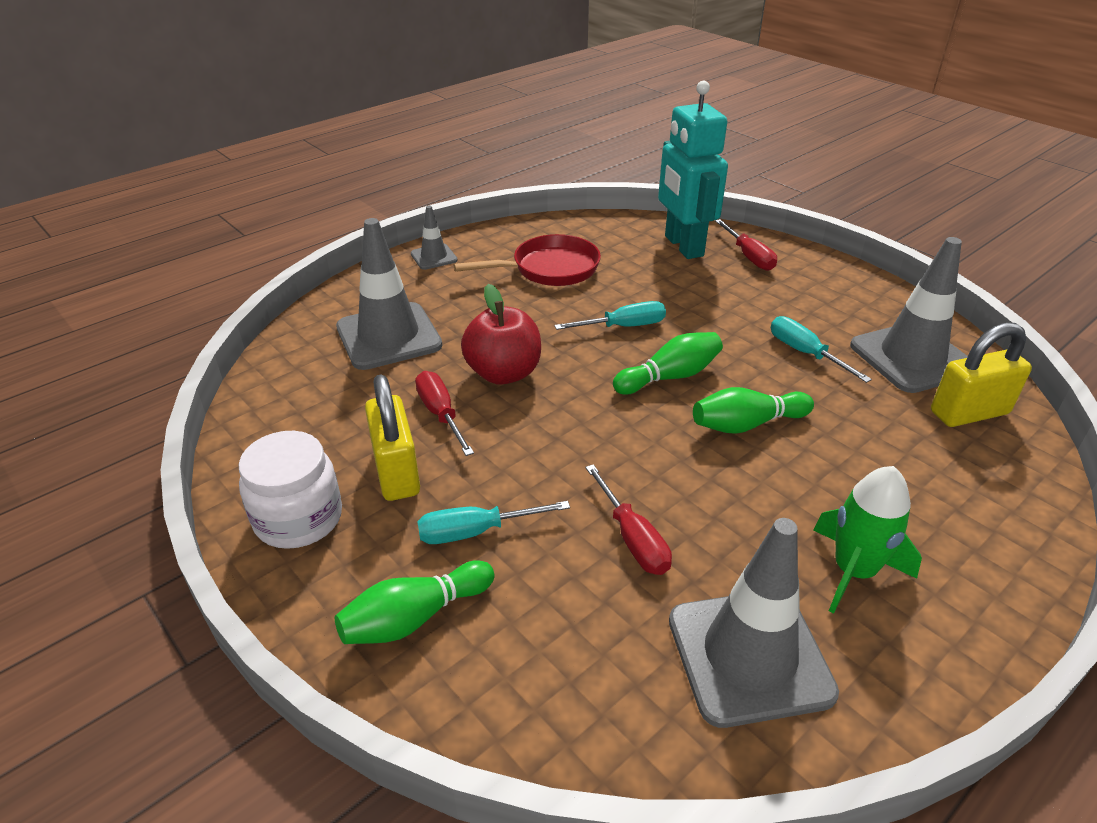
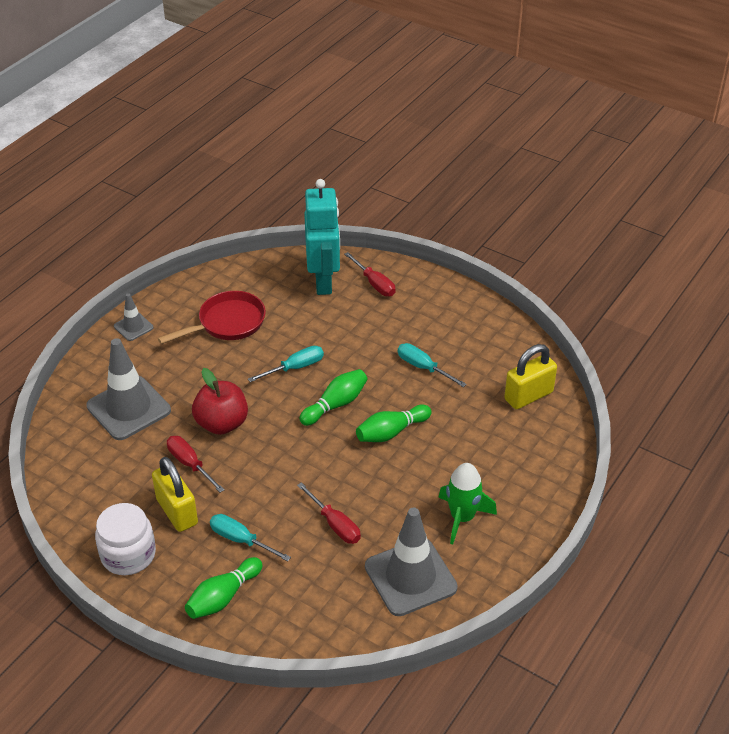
camera: 15 degrees left, 5 degrees up
(475, 532) = (241, 540): turquoise screwdriver -> turquoise screwdriver turned 60 degrees clockwise
(683, 246) = (324, 281): turquoise robot -> turquoise robot turned 150 degrees counterclockwise
(912, 357) = (493, 358): grey traffic cone -> none

